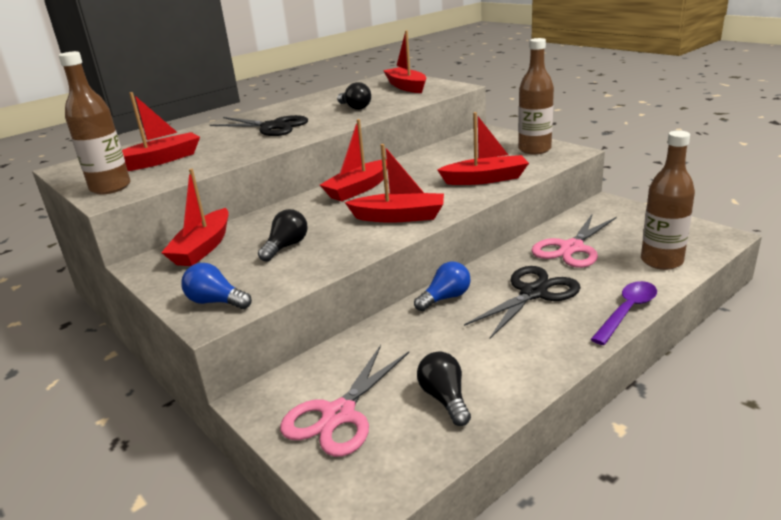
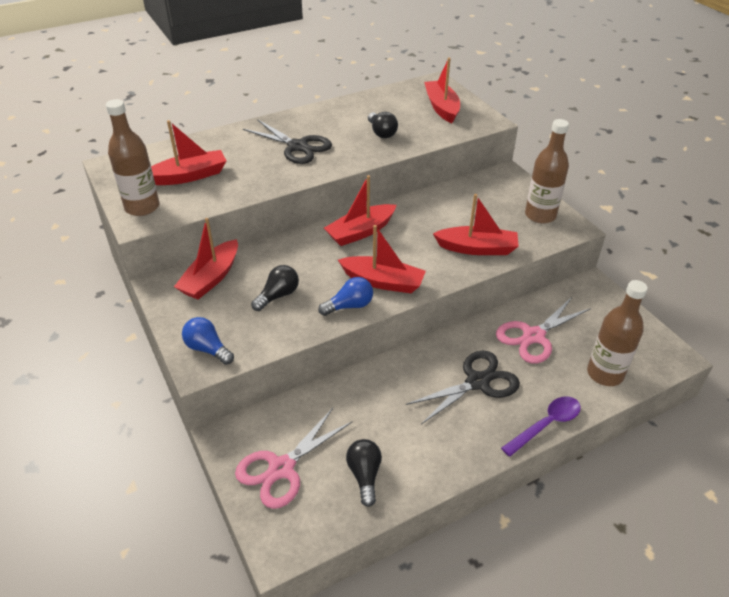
camera: 10 degrees right, 15 degrees up
(445, 298) = (403, 367): blue light bulb -> blue light bulb (349, 306)

